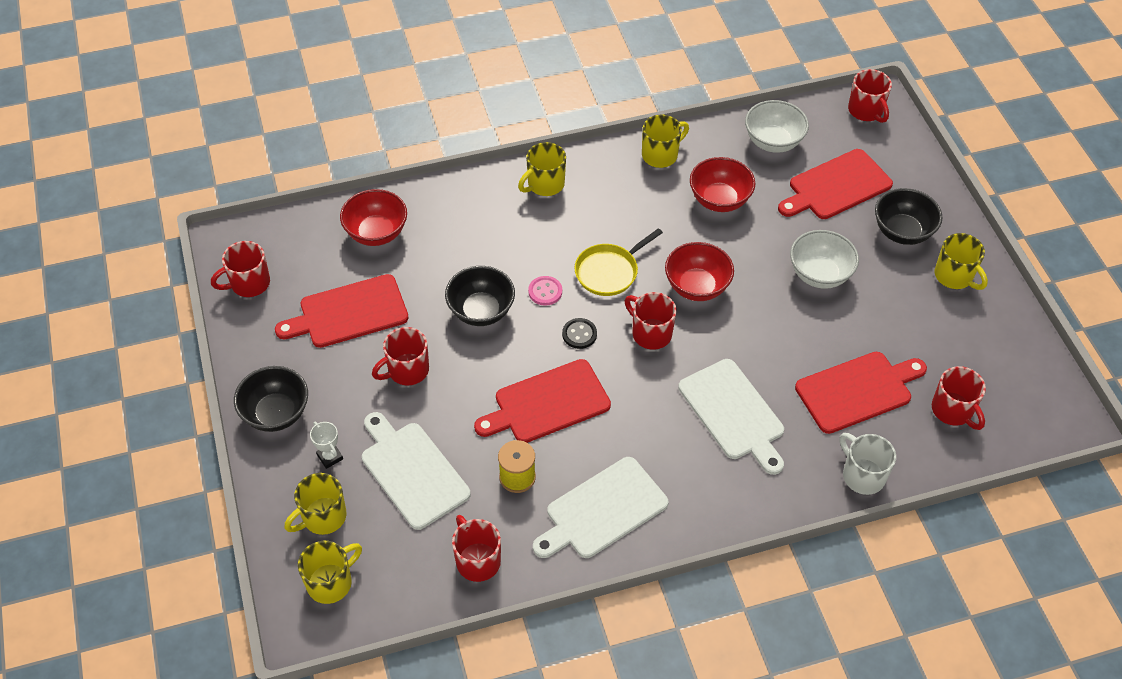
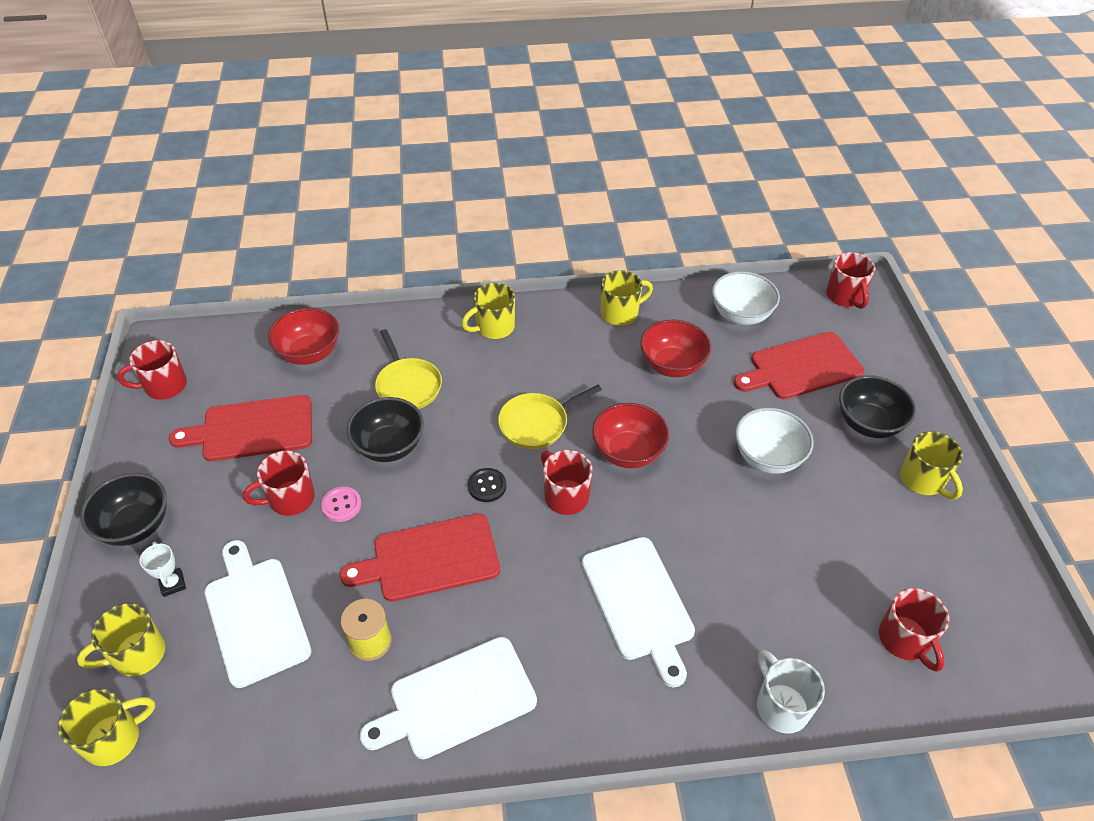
camera: 10 degrees right, 5 degrees down
(477, 560) = (291, 739): red mug -> none
(480, 252) = (408, 385): none -> yellow pan
(545, 291) = (463, 435): pink button -> pink button (341, 505)
(857, 391) = (791, 598): red cutting board -> none

